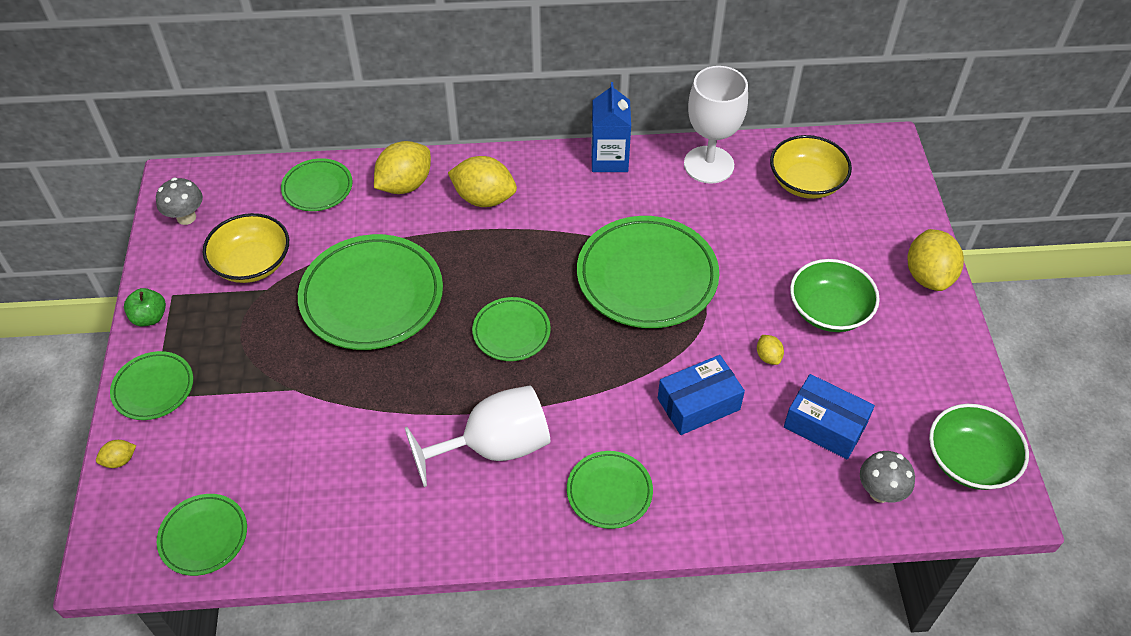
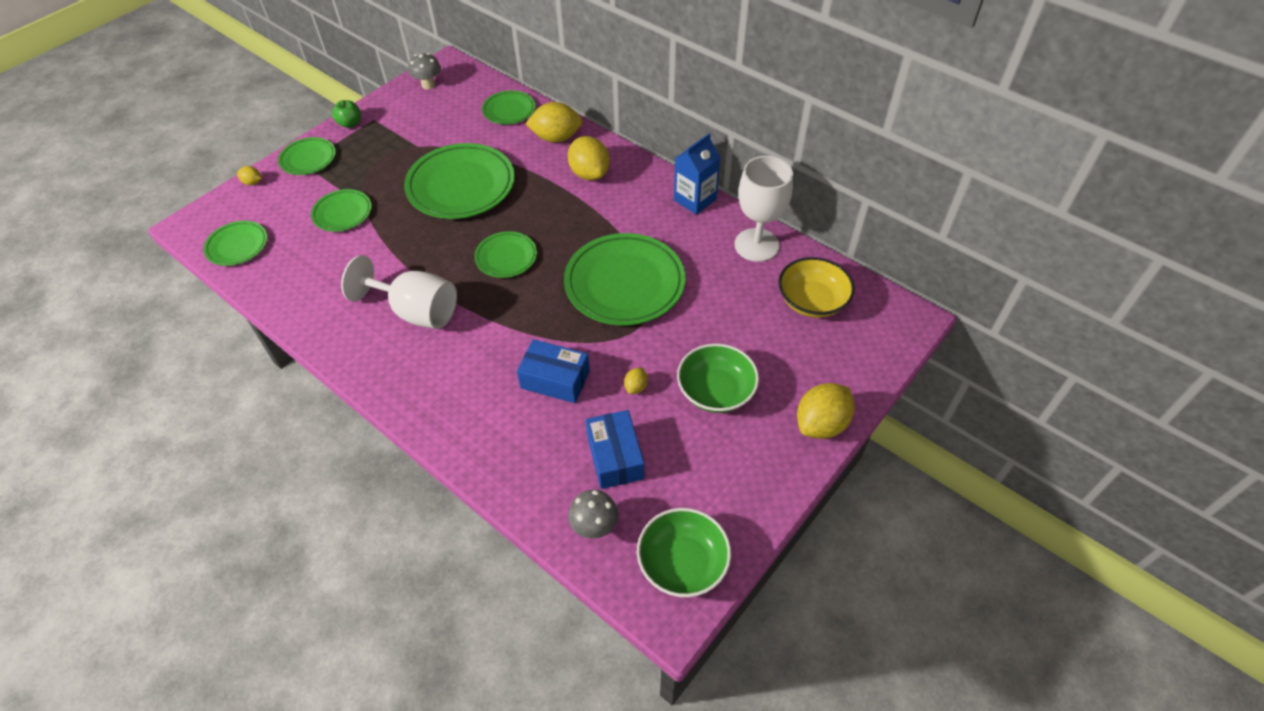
camera: 45 degrees right, 0 degrees up
(252, 263) = (428, 128): yellow bowl -> none
(609, 492) = (440, 385): green plate -> green plate (342, 213)

